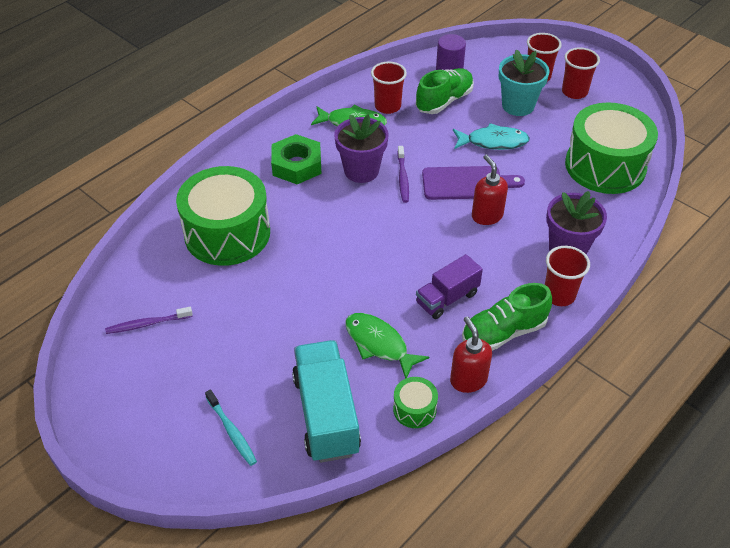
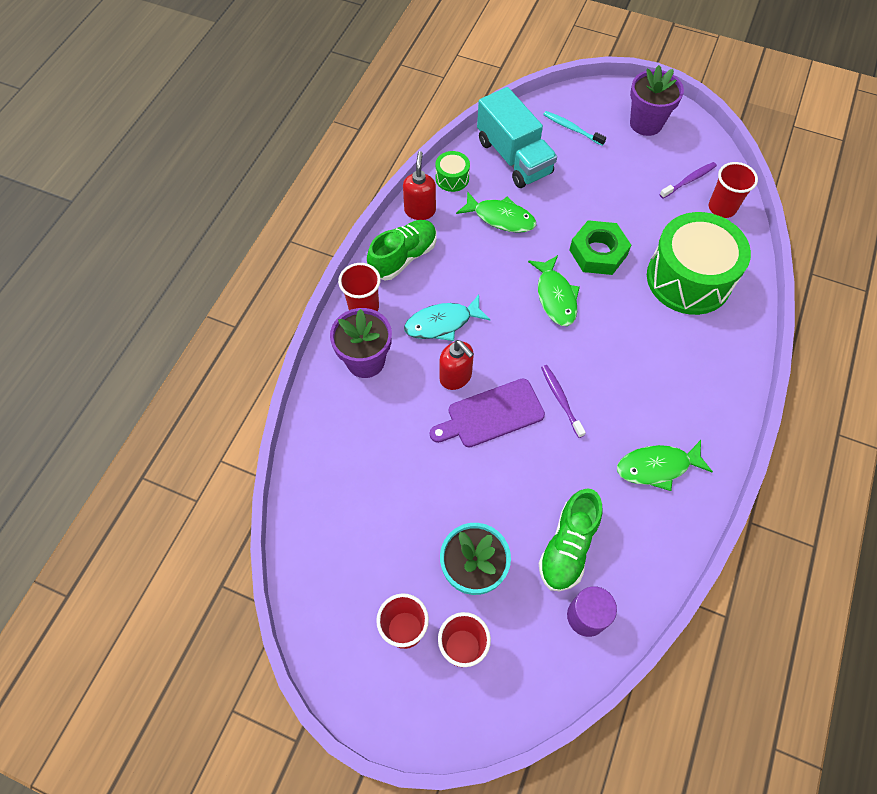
camera: 160 degrees right, 15 degrees up
(297, 165) = (679, 381): green nut -> green nut (598, 252)
(361, 171) = (608, 395): purple flower pot -> purple flower pot (646, 123)
(363, 252) = (555, 297): none -> green fish
(387, 106) = (631, 511): red cup -> red cup (722, 208)
(447, 298) = (461, 274): purple truck -> none
(468, 380) = (420, 210): red soap dispenser -> red soap dispenser turned 135 degrees counterclockwise
(493, 142) = (482, 491): turquoise fish -> turquoise fish (442, 323)
(605, 166) = (344, 494): green drum -> none

